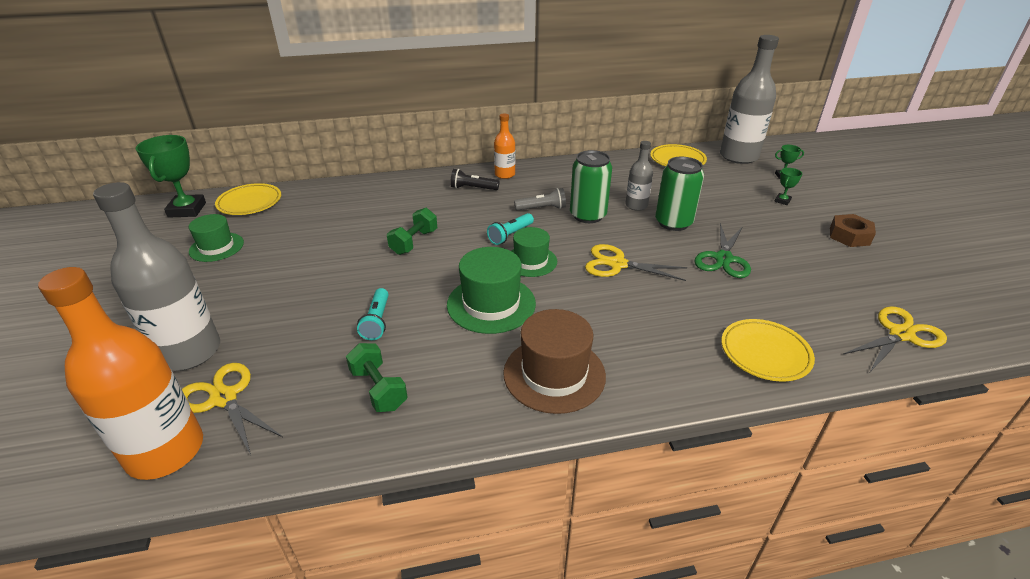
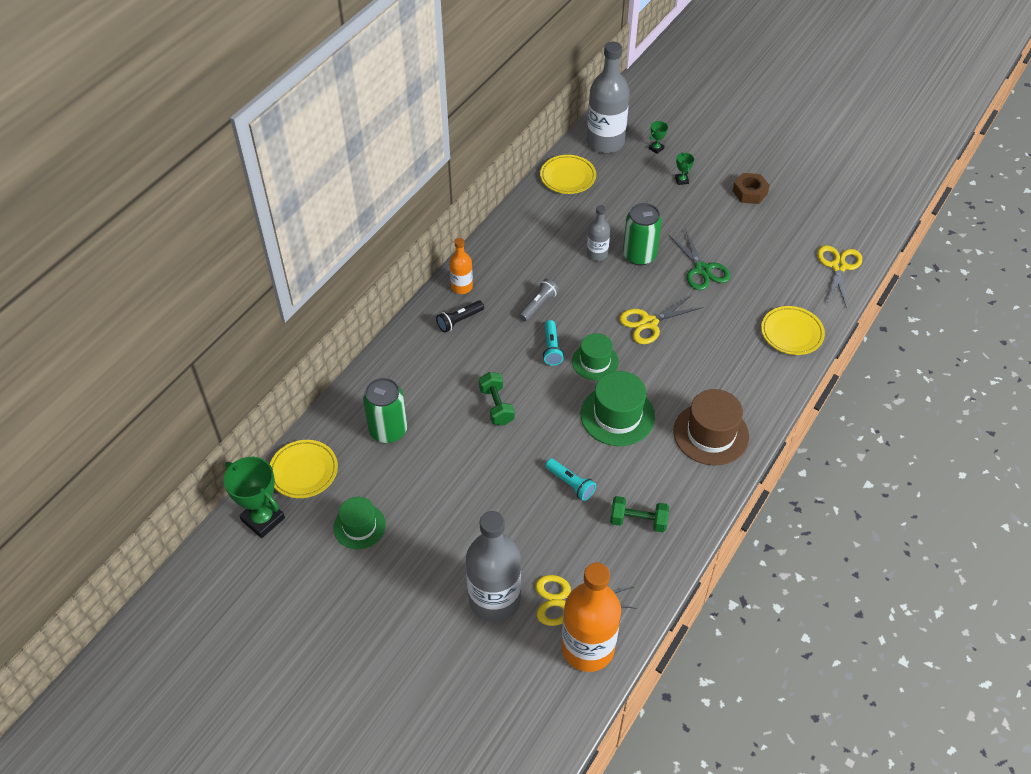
camera: 45 degrees left, 15 degrees up
(588, 215) = (577, 289): green can -> green can (388, 430)

